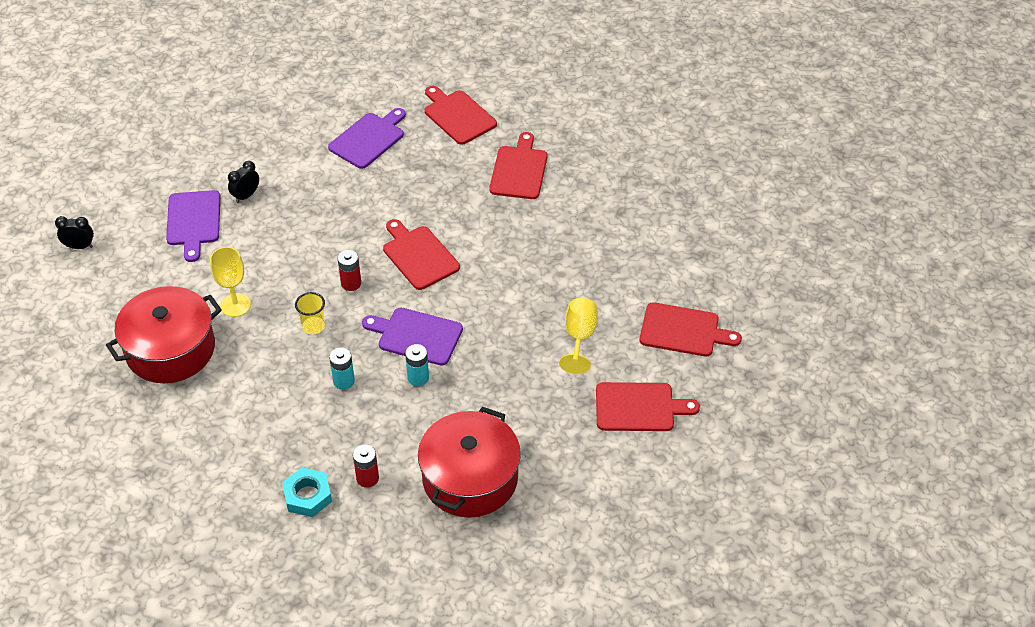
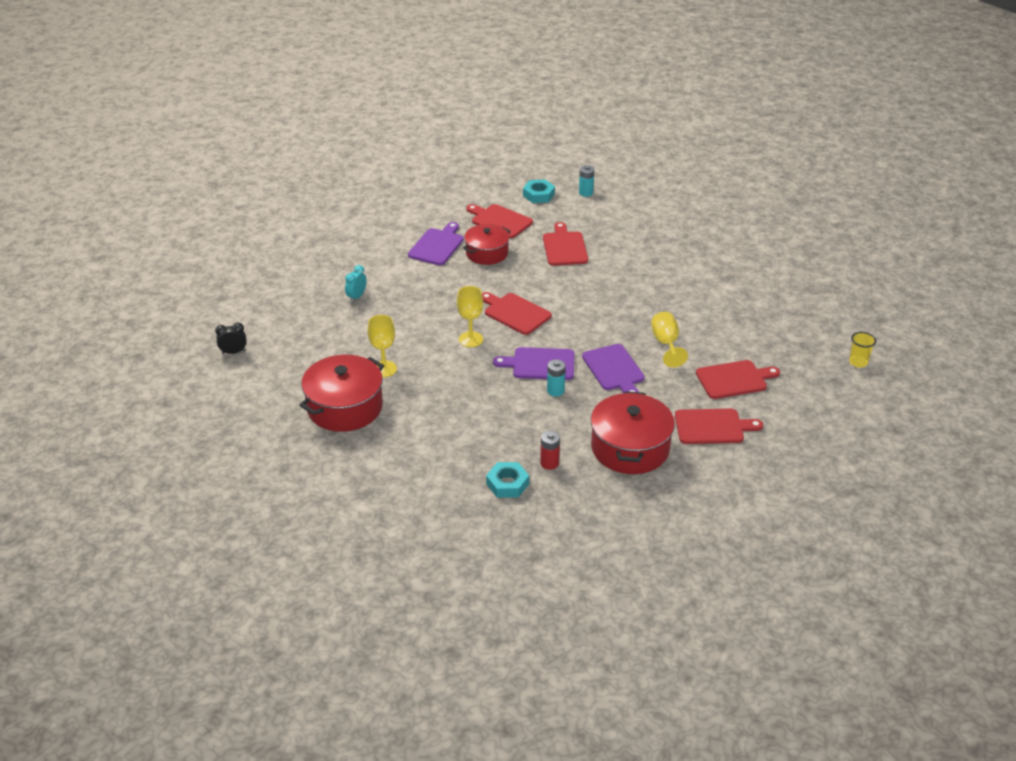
camera: 15 degrees left, 10 degrees down
(193, 221) = (321, 320): purple cutting board -> purple cutting board (614, 370)
(246, 196) = (357, 297): black clock -> turquoise clock
(313, 326) = (455, 372): yellow cup -> yellow cup (858, 362)
(344, 381) = (497, 403): turquoise battery -> turquoise battery (586, 193)
(351, 283) = (470, 339): red battery -> yellow goblet
(422, 161) = (487, 253): none -> red pot
(521, 85) = (538, 195): none -> turquoise nut
(683, 331) = (741, 326): red cutting board -> red cutting board (712, 427)

